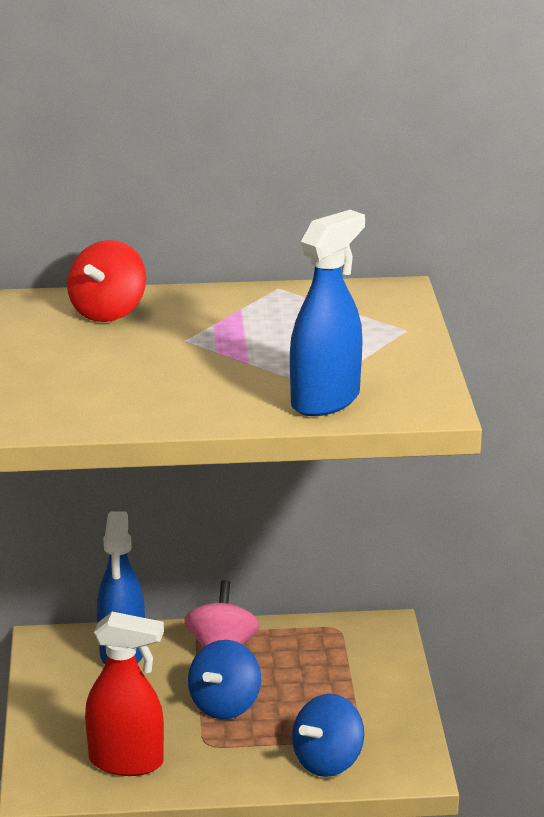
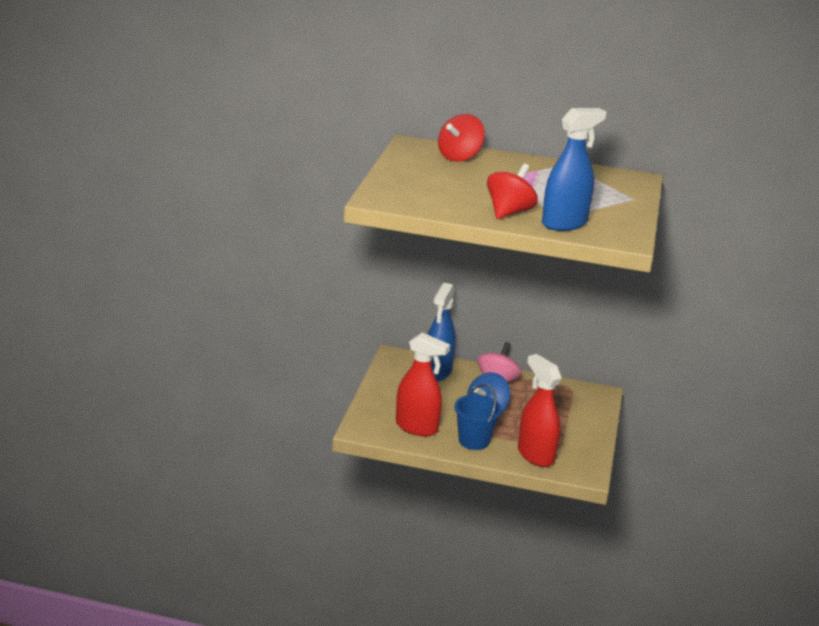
camera: 15 degrees right, 0 degrees up
(224, 761) = (474, 441): none -> blue bucket
(232, 399) = (509, 212): none -> red spinning top
(328, 761) = (535, 455): blue spinning top -> red spray bottle

